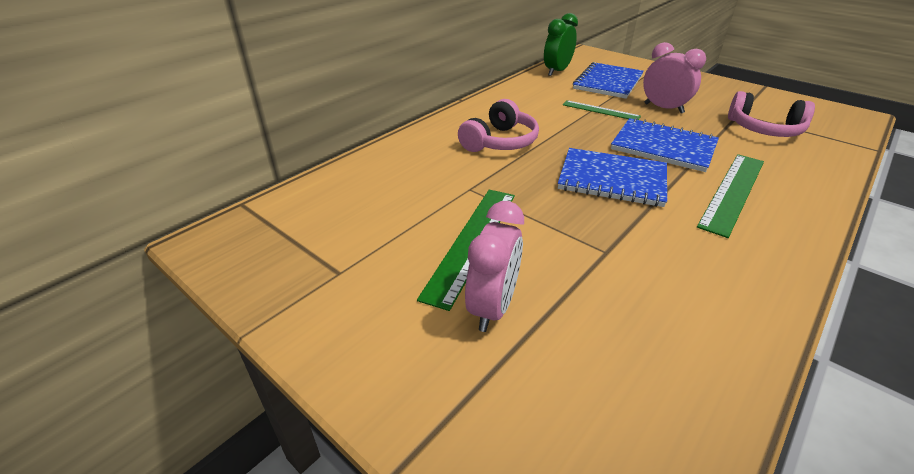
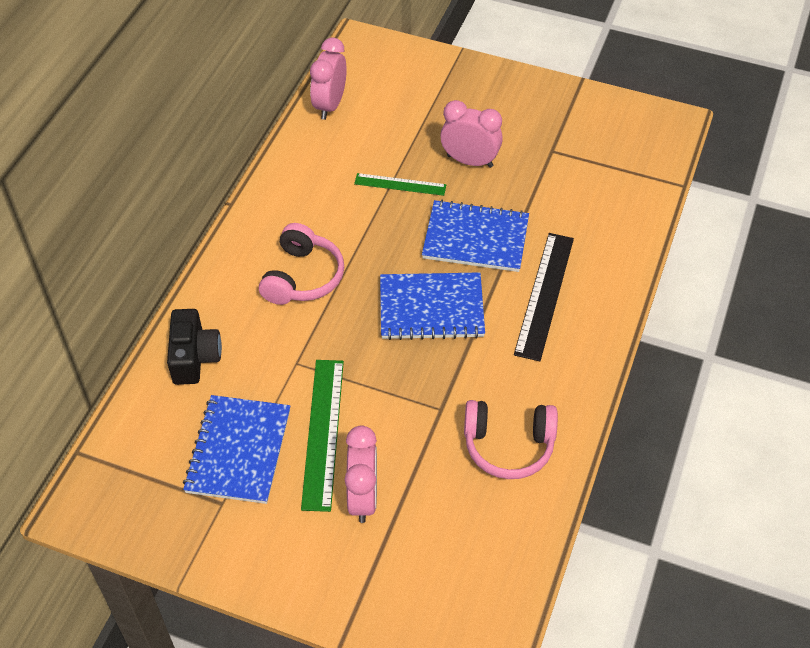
camera: 20 degrees left, 15 degrees up
(383, 168) = (194, 357): none -> black camera
(556, 71) = (330, 105): green clock -> pink clock
(608, 82) = (398, 117): blue notebook -> blue notebook (238, 451)
(732, 192) = (544, 295): green ruler -> black ruler
(764, 129) = (577, 176): pink headphones -> pink headphones (508, 445)

